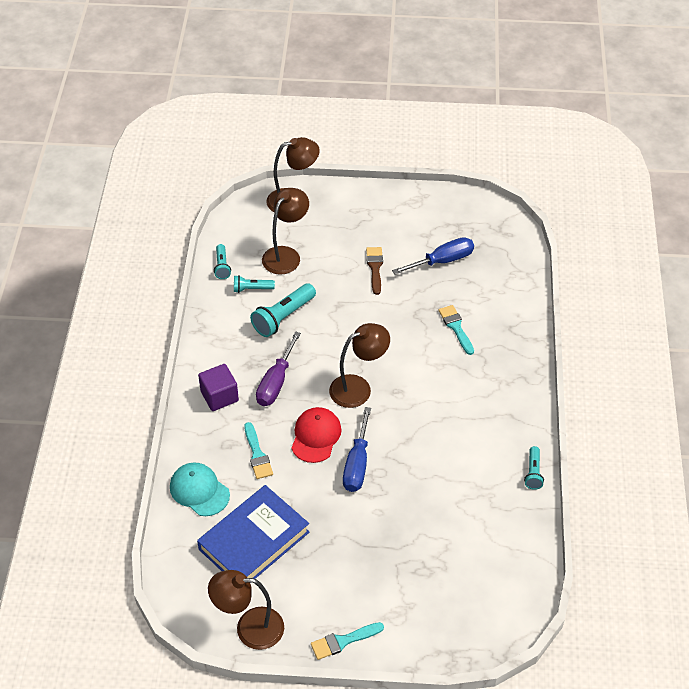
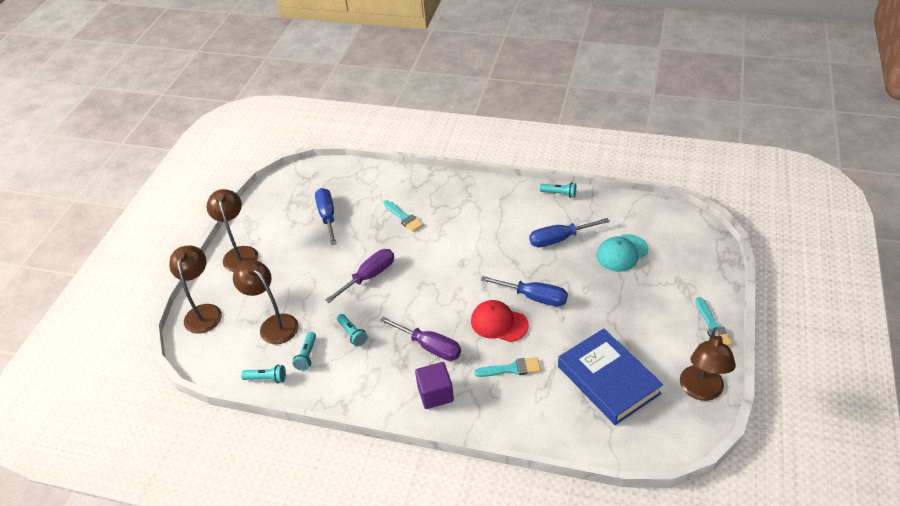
camera: 75 degrees left, 5 degrees down
(199, 490) = (547, 419): turquoise cap -> turquoise cap (622, 253)
(283, 317) = (352, 334): turquoise flashlight -> turquoise flashlight, size x0.57
(358, 388) = (451, 287): brown lamp -> brown lamp (240, 253)
(361, 315) = (369, 276): none -> purple screwdriver
(375, 268) = (317, 261): brown brush -> none
(453, 479) = (559, 239): none -> blue screwdriver
(456, 327) = (404, 217): turquoise brush -> turquoise brush turned 120 degrees counterclockwise

